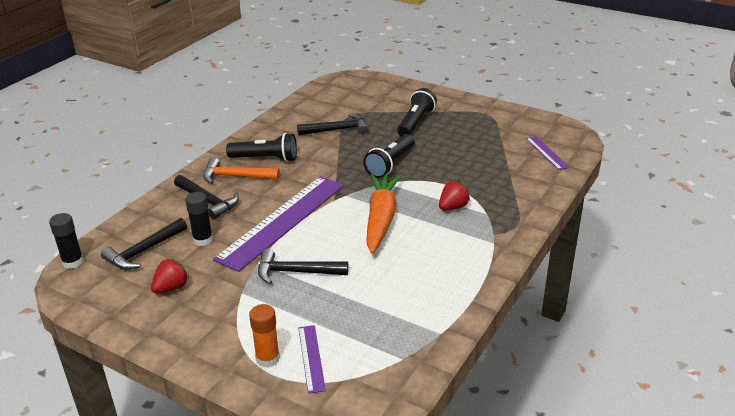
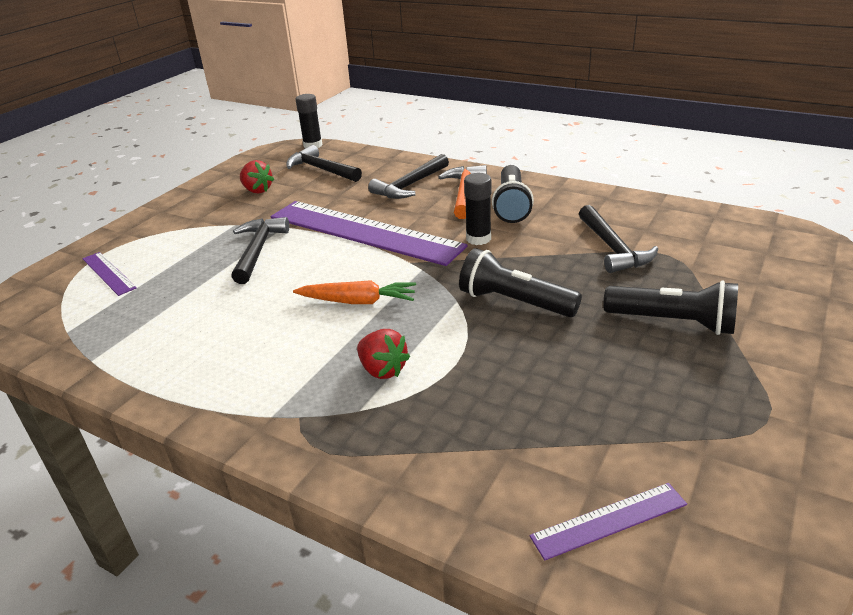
camera: 90 degrees right, 0 degrees up
(203, 240) = (334, 193): black glue stick -> black glue stick (478, 239)
(267, 358) = (124, 250): orange glue stick -> none
(311, 358) = (108, 273): purple ruler -> purple ruler turned 60 degrees clockwise
(381, 219) = (358, 301): orange carrot -> orange carrot, size x0.62

